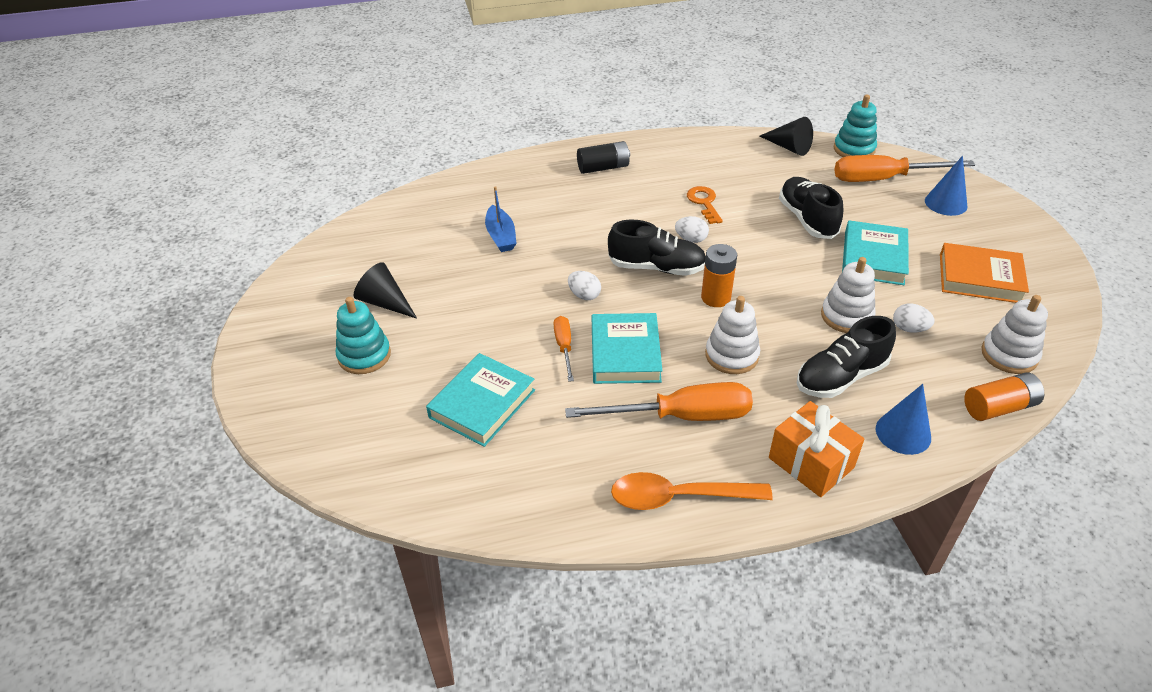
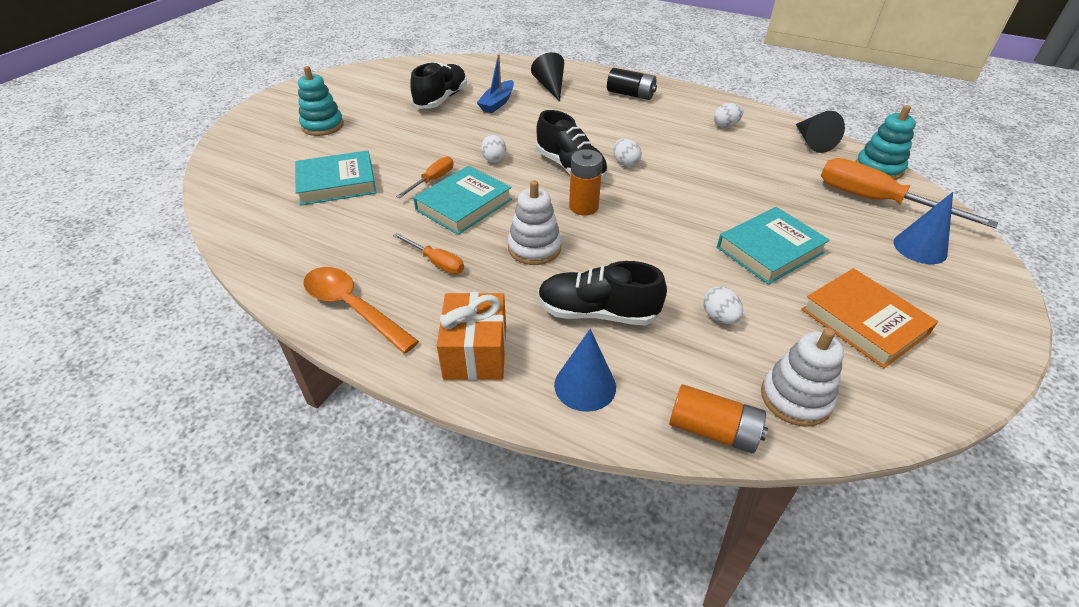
camera: 40 degrees right, 0 degrees up
(385, 302) = (376, 106): black cone -> black cone (550, 87)
(681, 416) = (436, 262): orange screwdriver -> orange screwdriver, size x0.51
(704, 203) = (674, 146): orange key -> none
(714, 162) = (725, 125): none -> white egg
(807, 219) = (748, 195): black shoe -> black shoe (441, 99)
(846, 316) = (673, 276): white stacking toy -> none

